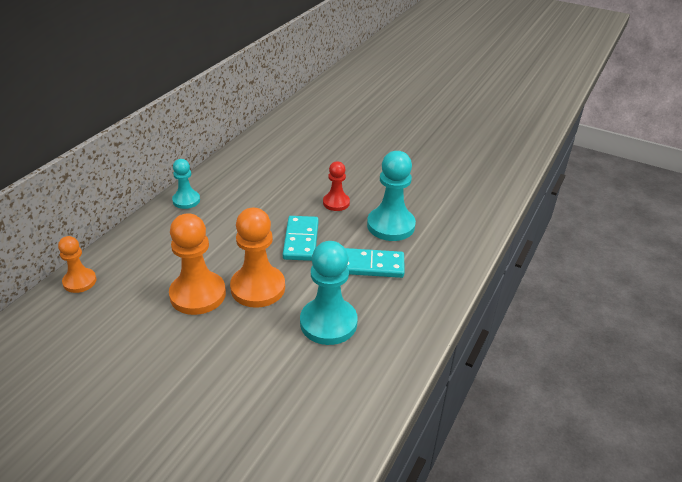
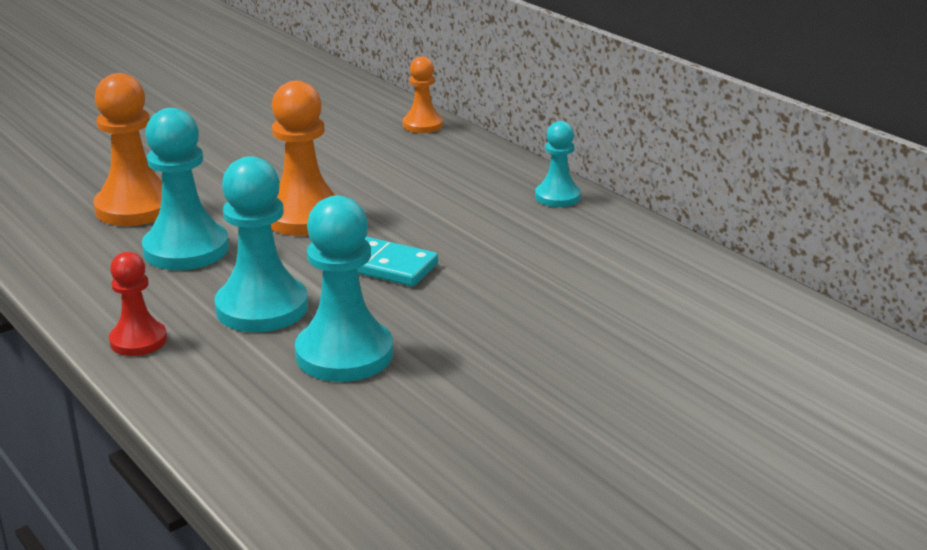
camera: 115 degrees right, 10 degrees down
(198, 294) = (331, 181): orange pawn -> orange pawn (135, 208)
(336, 203) = (458, 317): red pawn -> red pawn (138, 340)
(371, 265) = (262, 308): turquoise domino -> turquoise pawn

